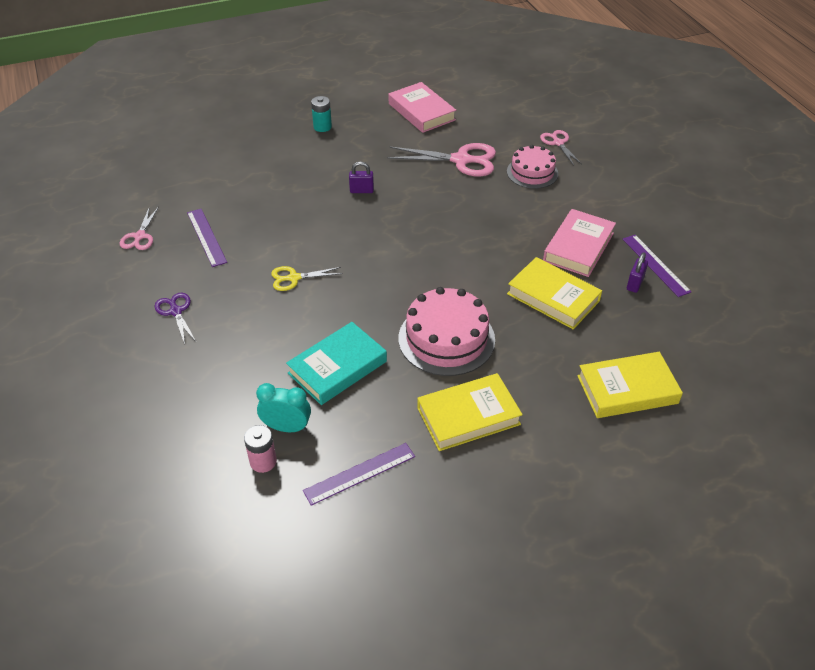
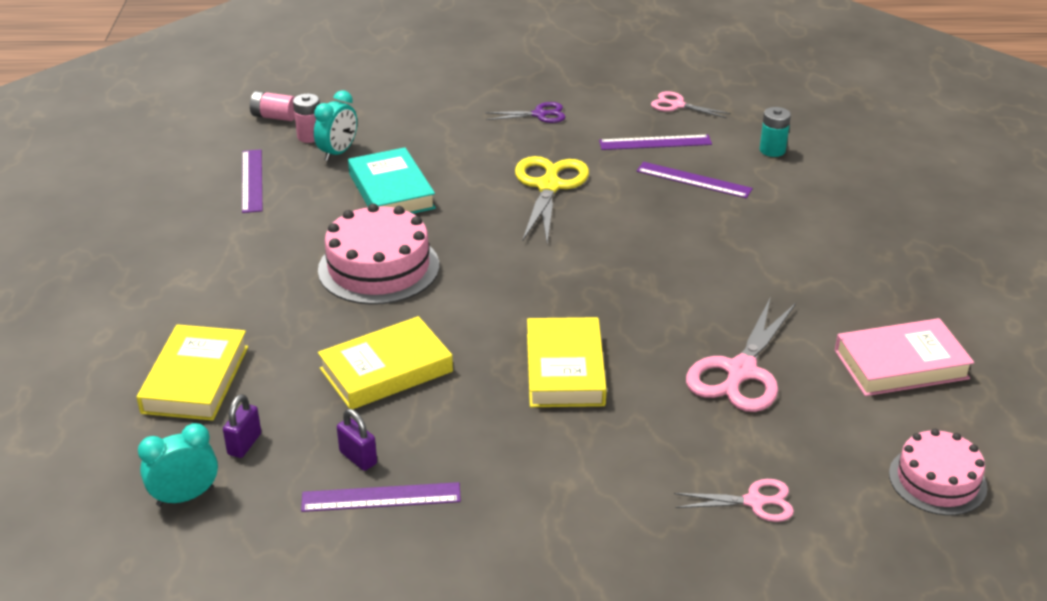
camera: 110 degrees right, 10 degrees down
(231, 509) = (274, 117): none -> pink battery
(257, 209) = (693, 180): none -> purple ruler
(294, 278) = (549, 186): yellow scissors -> yellow scissors, size x1.77
(322, 127) = (877, 258): turquoise battery -> turquoise battery (772, 150)
(361, 190) = (699, 263): purple padlock -> purple padlock (244, 444)
(468, 416) = (260, 255): yellow book -> yellow book (565, 369)
(532, 172) = (676, 440): pink cake -> pink cake (937, 480)
(578, 247) = (469, 429): pink book -> none
(722, 346) = (185, 496): none -> turquoise clock

